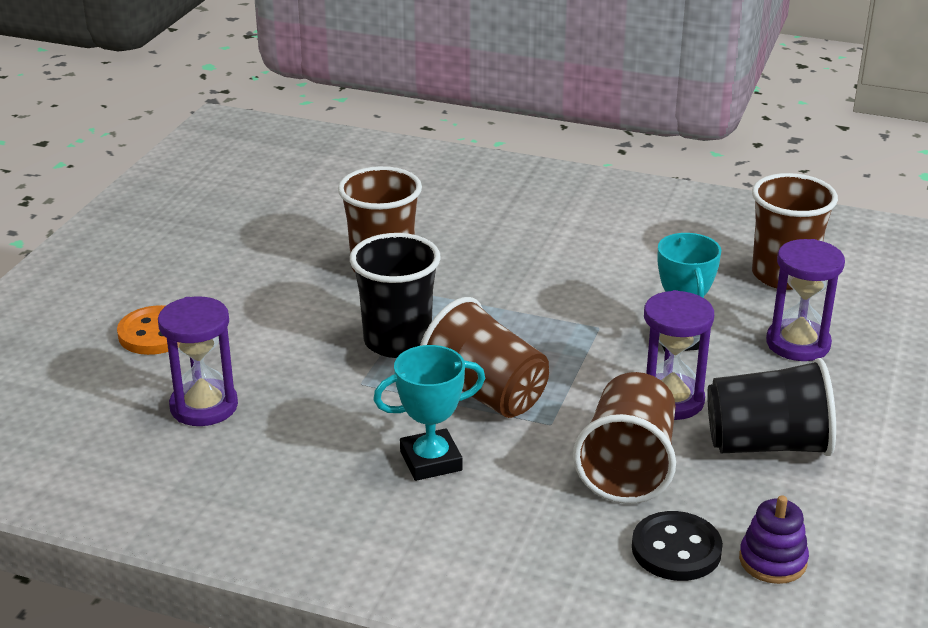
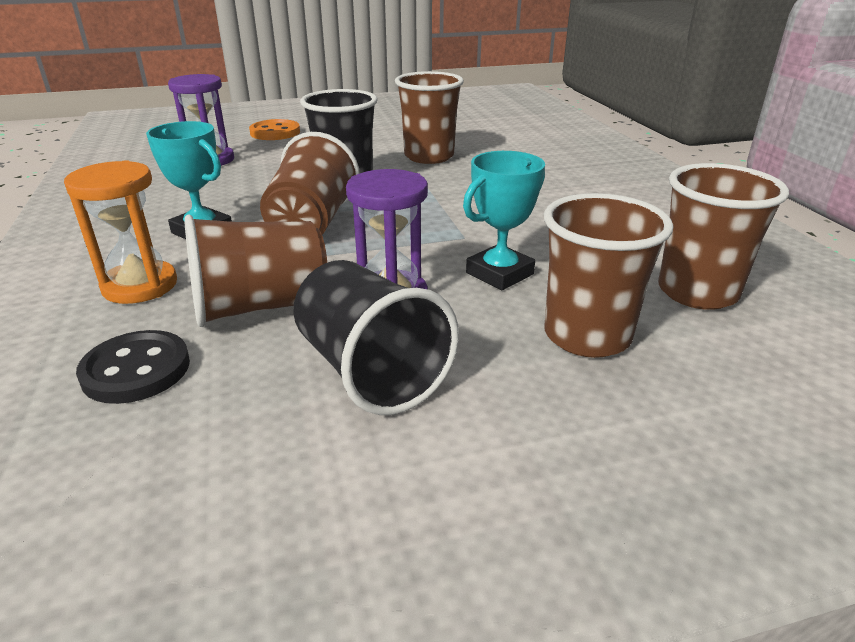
camera: 55 degrees right, 0 degrees up
(524, 522) = (140, 286): none -> orange hourglass
(772, 561) = (145, 439): purple stacking toy -> none
(798, 343) = (587, 336): purple hourglass -> brown cup

